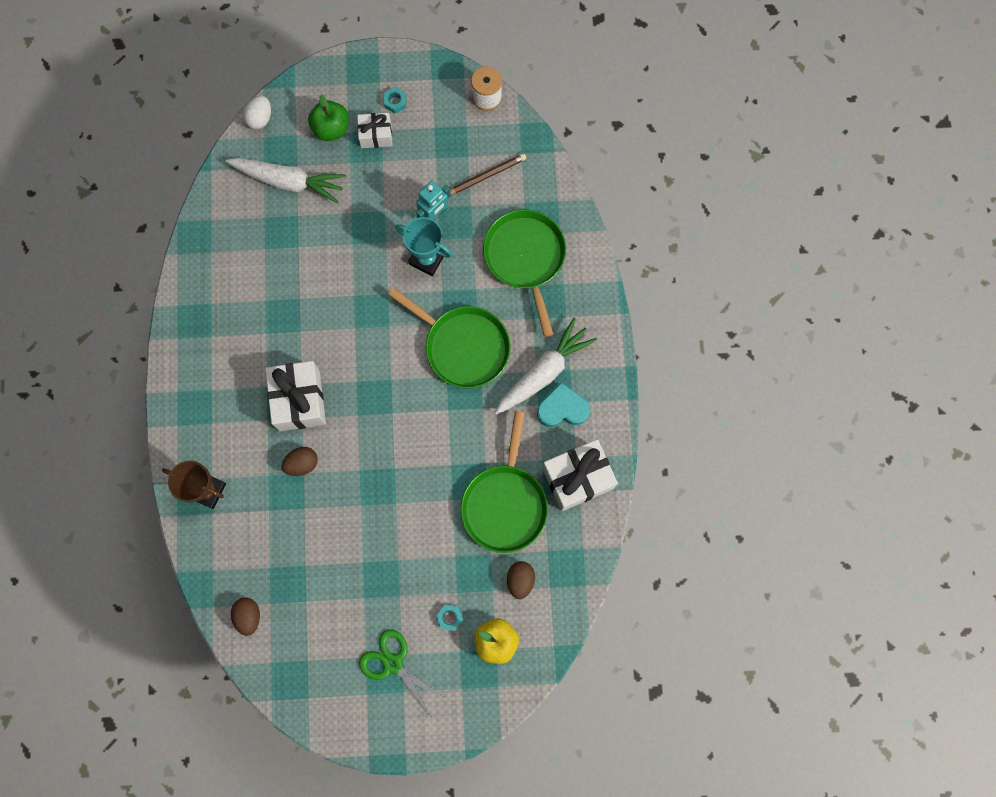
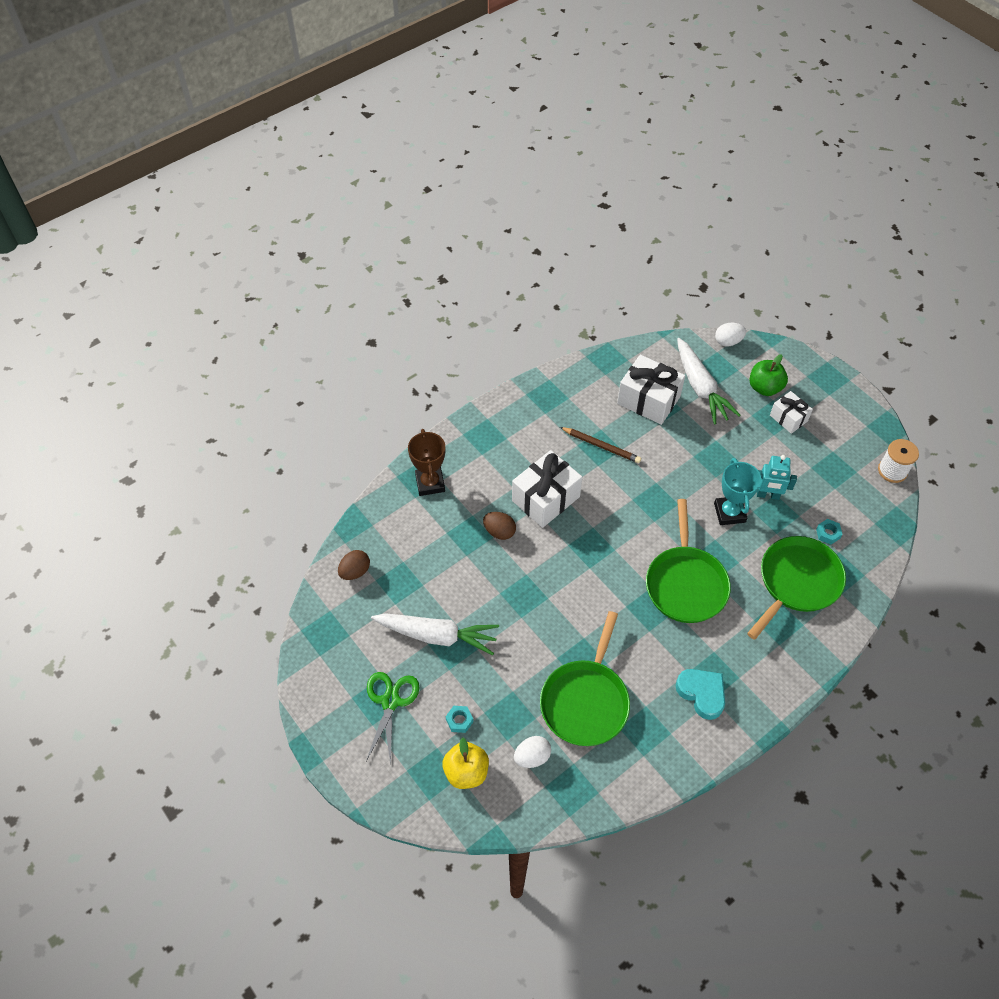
camera: 55 degrees right, 20 degrees down
(395, 102) = (825, 414): turquoise nut -> turquoise nut (828, 533)
(486, 176) = (832, 510): brown pencil -> brown pencil (601, 446)
(505, 504) = (585, 701): green pan -> green pan turned 45 degrees counterclockwise
(520, 580) = (532, 757): brown egg -> white egg
(544, 372) = (719, 658): white carrot -> white carrot (437, 636)
(577, 478) = (654, 746): white gift -> white gift (648, 400)

